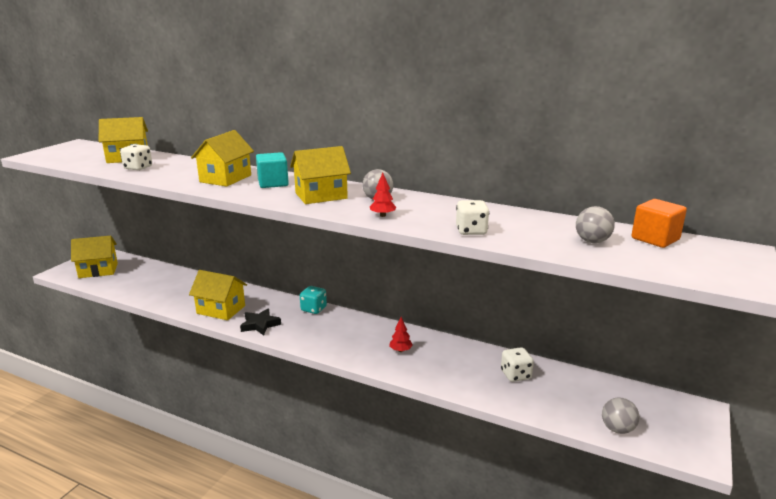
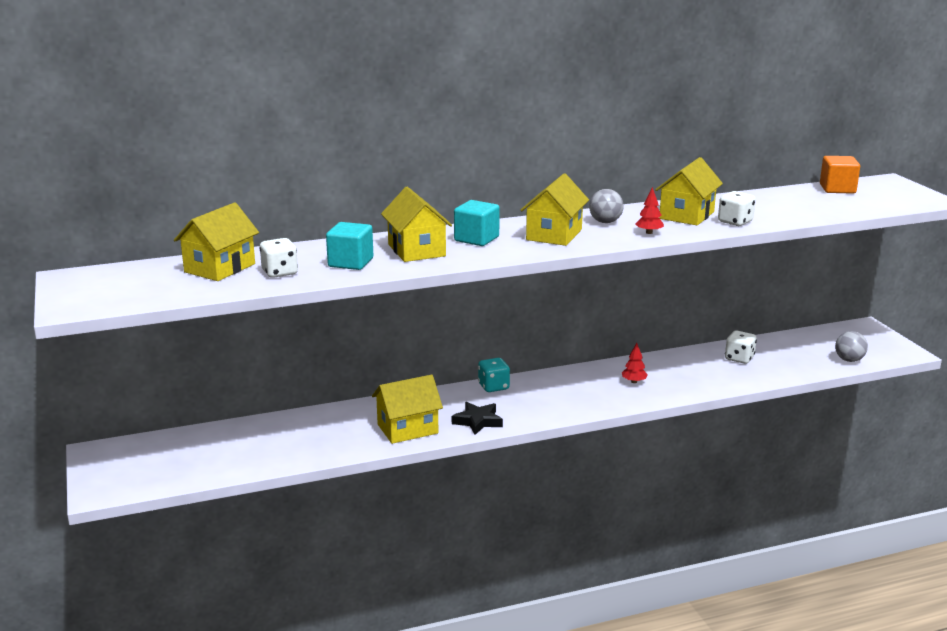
camera: 45 degrees left, 0 degrees up
(98, 270) = (150, 466): yellow house -> yellow house (686, 215)
(178, 174) = (350, 262): none -> turquoise cube
(592, 241) = (813, 203): grey ball -> none

